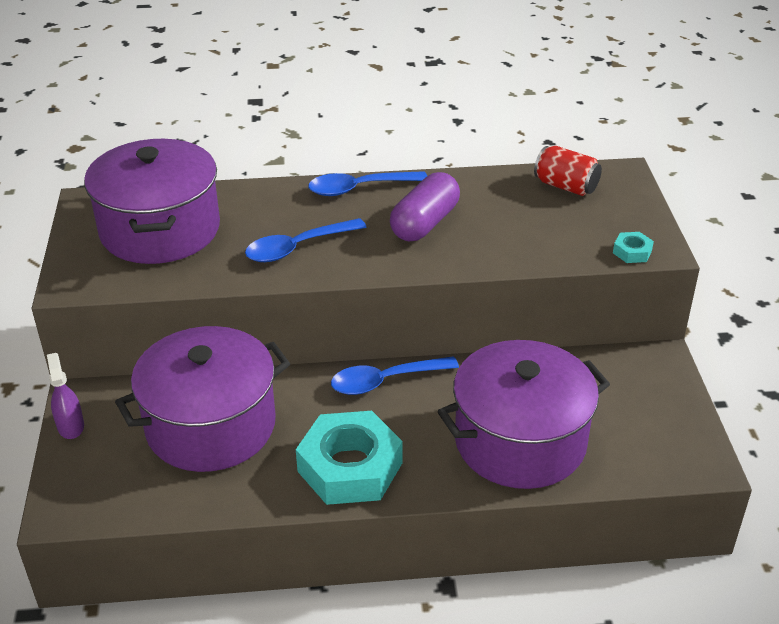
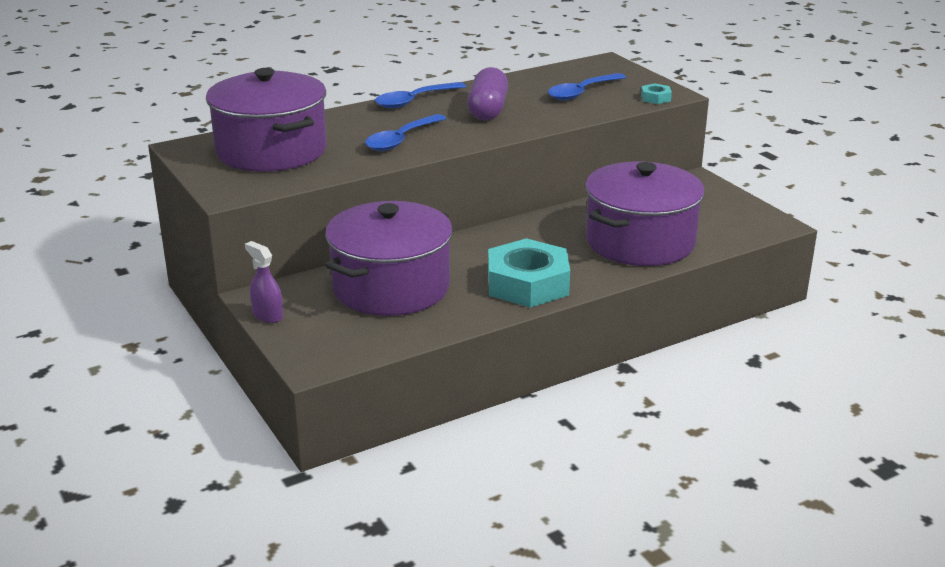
camera: 25 degrees left, 10 degrees down
(385, 381) = (507, 233): blue spoon -> blue spoon (581, 92)
(566, 186) = (572, 74): red can -> none

